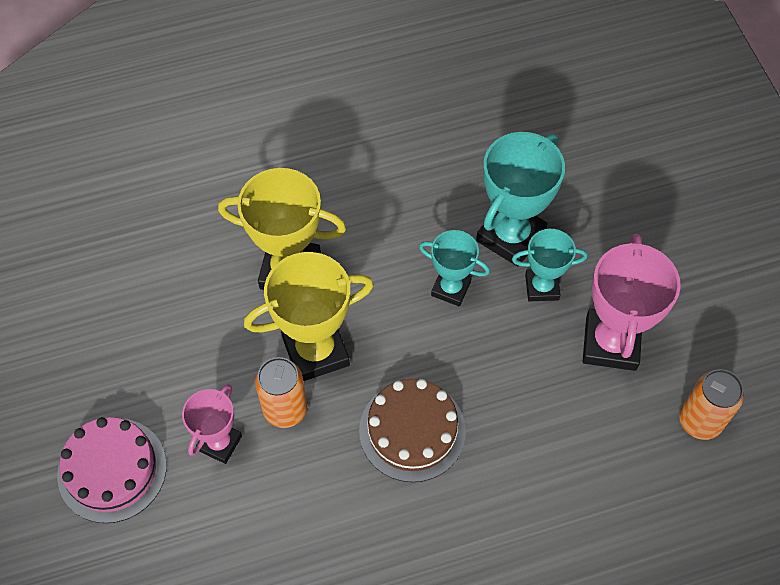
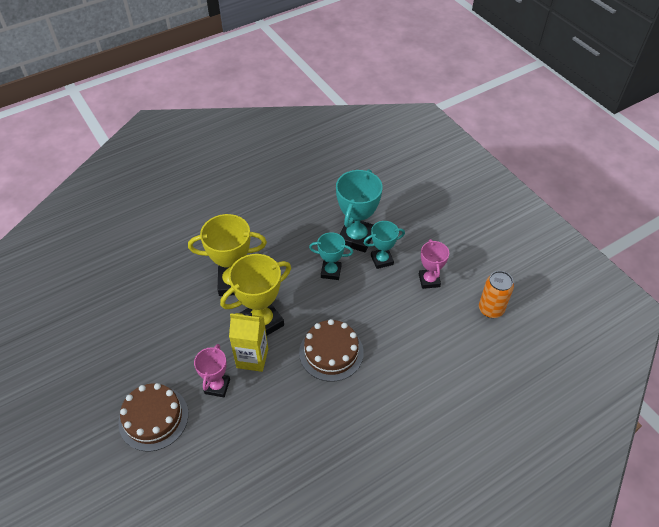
camera: 15 degrees left, 10 degrees down
(112, 470) = (153, 418): pink cake -> brown cake
(285, 409) = (252, 358): orange can -> yellow carton
(610, 343) = (429, 280): pink trophy -> pink trophy, size x0.60

